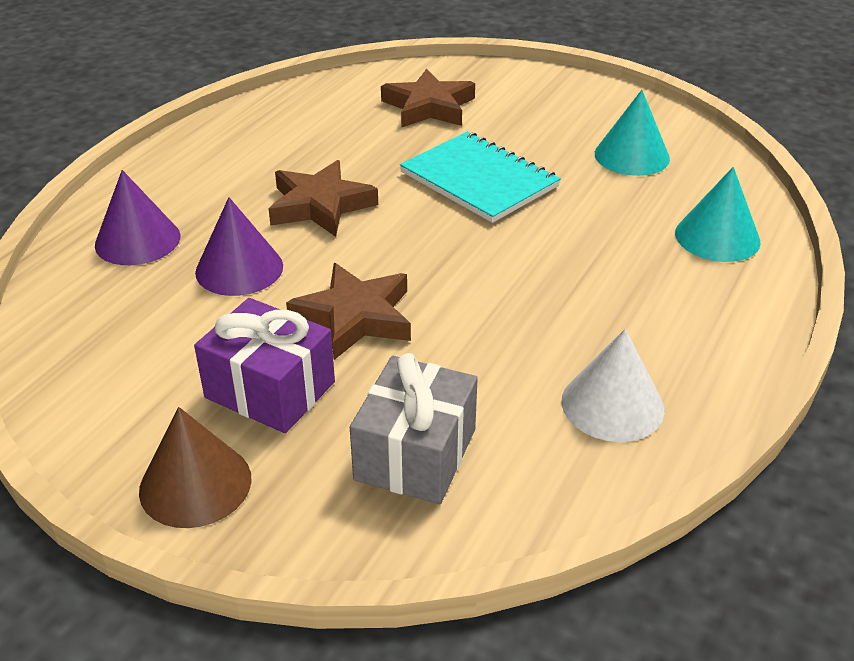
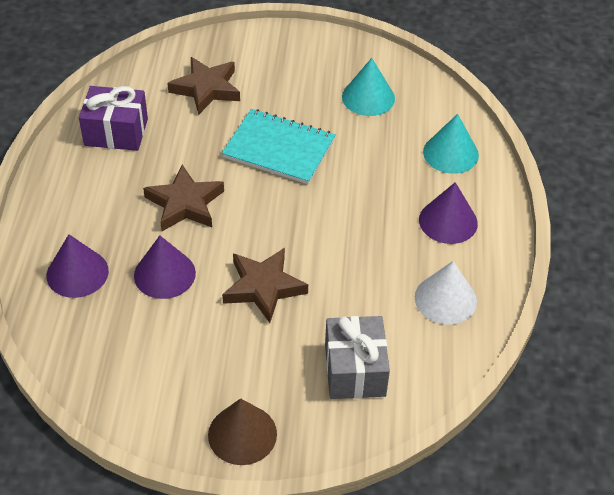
camera: 25 degrees left, 10 degrees up
(270, 390) = (244, 357): purple gift -> purple gift (116, 132)
(670, 311) = (448, 221): none -> purple cone

